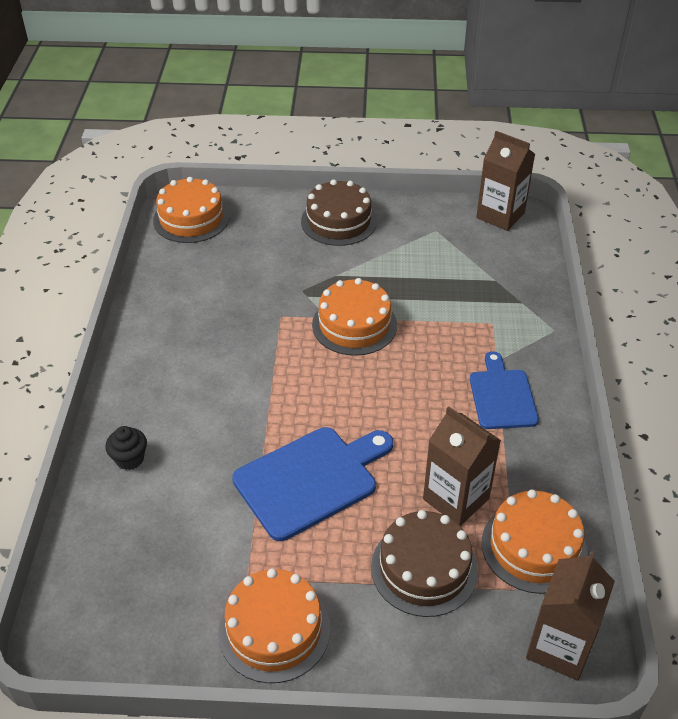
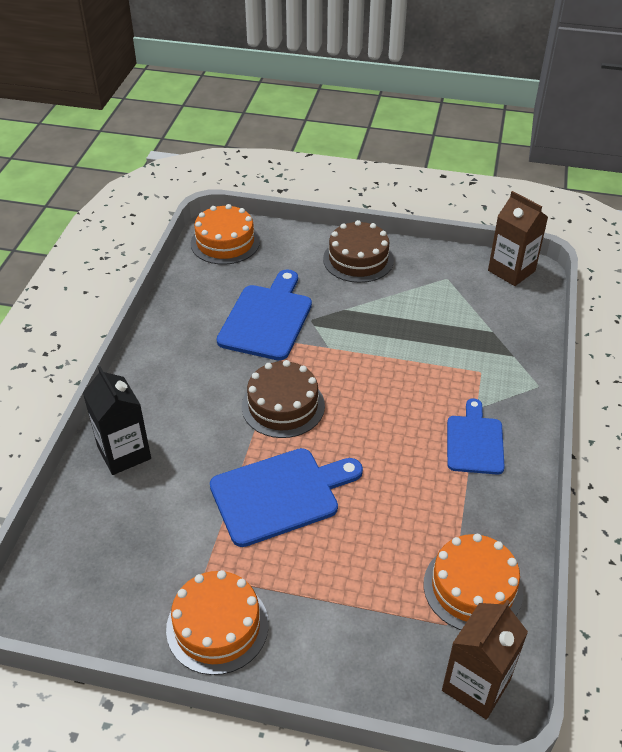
camera: 10 degrees right, 0 degrees up
(129, 459) = (124, 453): black cupcake -> black carton
(255, 295) = (267, 319): none -> blue cutting board
(354, 325) = (351, 357): orange cake -> none
(424, 568) = (365, 592): brown cake -> brown cake (283, 406)
(456, 499) = (409, 532): brown carton -> none

